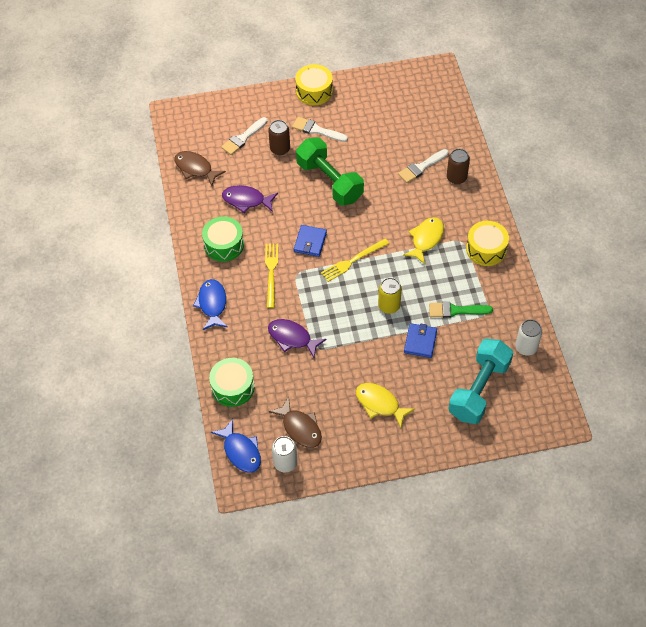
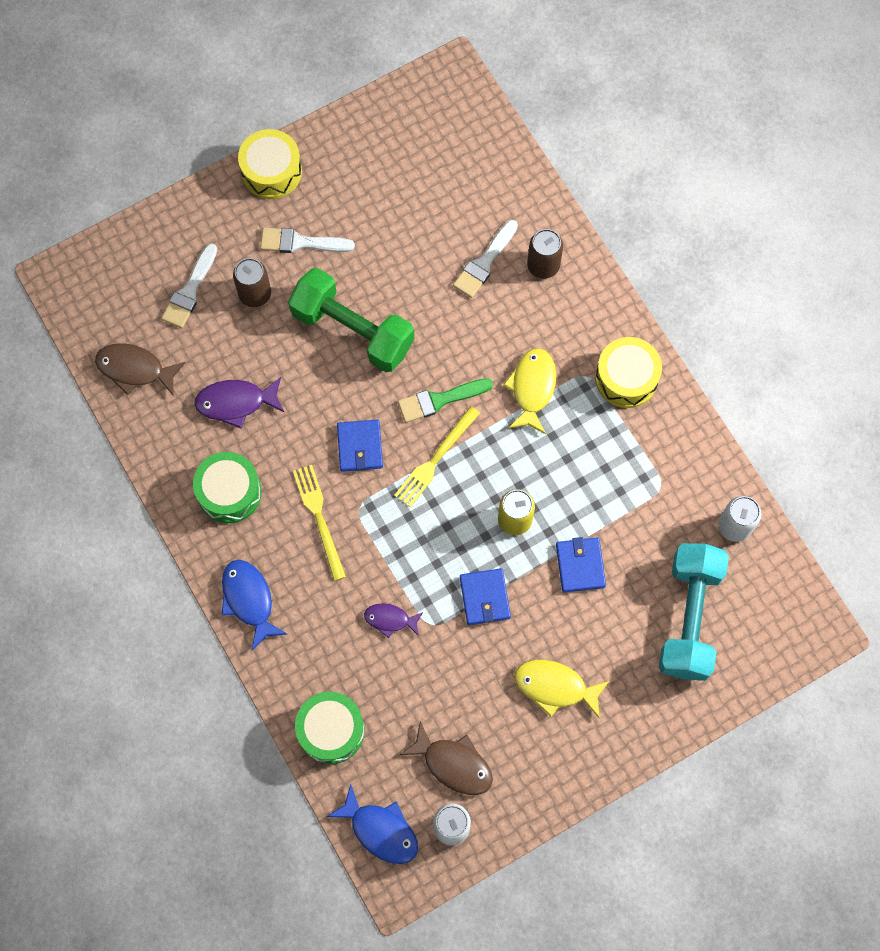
camera: 20 degrees left, 15 degrees up
(292, 338) = (390, 619): purple fish -> purple fish, size x0.63
(354, 342) = (484, 597): none -> blue wallet
(456, 310) = (615, 497): green brush -> green brush (439, 400)

